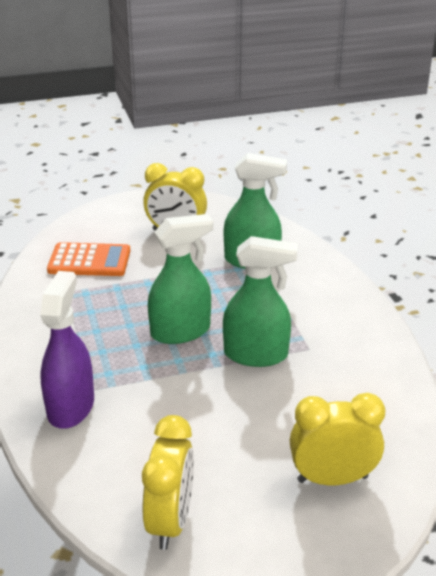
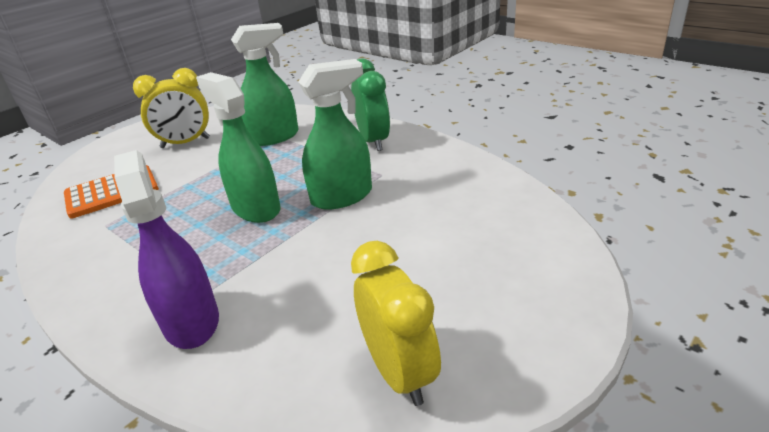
camera: 30 degrees left, 0 degrees up
(181, 331) = (255, 208): green spray bottle -> green spray bottle turned 75 degrees counterclockwise
(332, 479) = (503, 255): yellow clock -> none
(335, 307) = (373, 141): none -> green clock

